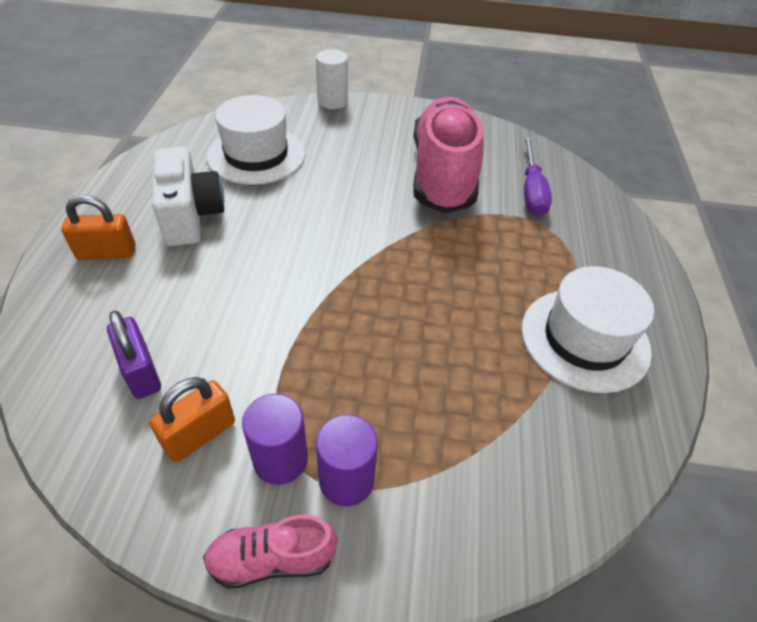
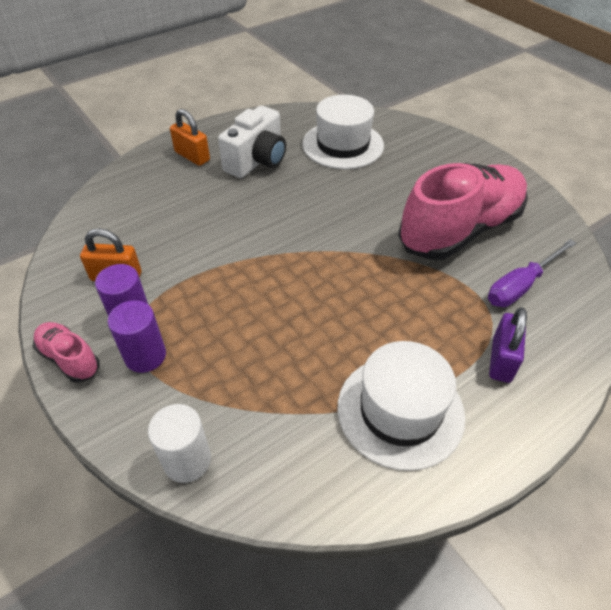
camera: 50 degrees right, 0 degrees up
(141, 372) = (132, 227): purple padlock -> purple padlock (501, 360)
(332, 101) = (446, 134): white cylinder -> white cylinder (187, 460)

